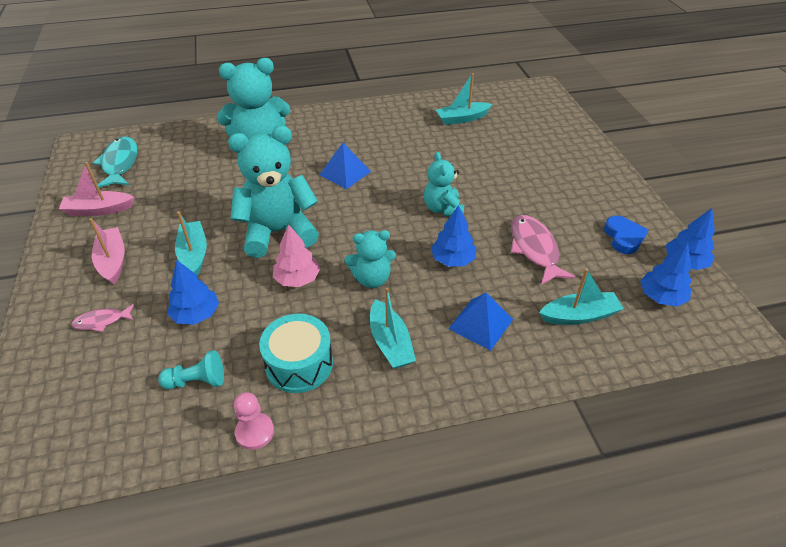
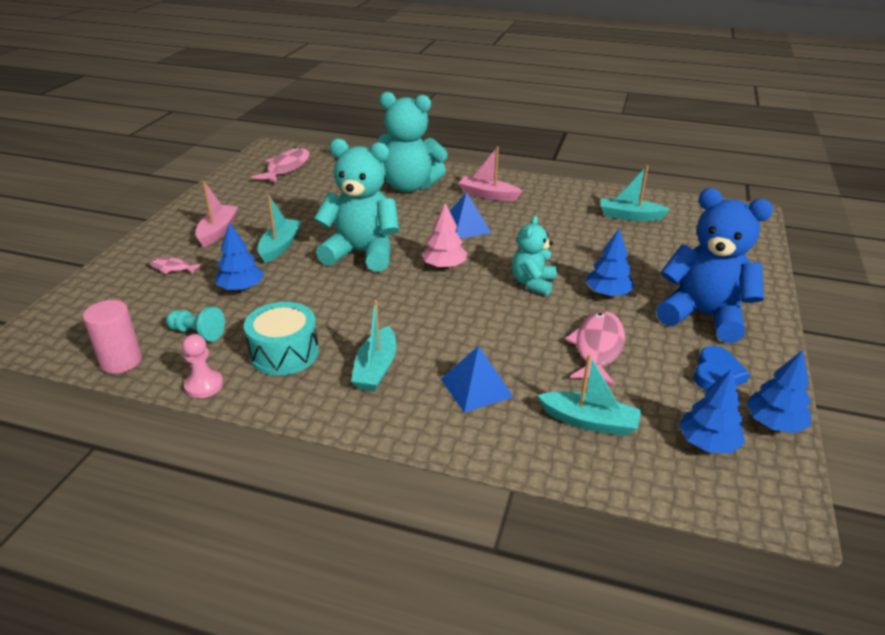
camera: 30 degrees right, 10 degrees down
(99, 210) = (241, 194): pink boat -> pink boat (488, 195)
(120, 163) = (286, 168): turquoise fish -> pink fish
(146, 447) = (121, 361): none -> pink cylinder
(297, 279) = (344, 292): pink tree -> pink tree (444, 266)
(371, 279) = (408, 314): turquoise teddy bear -> none
(453, 260) = (501, 327): blue tree -> blue tree (608, 293)
(579, 191) = (703, 316): none -> blue teddy bear

